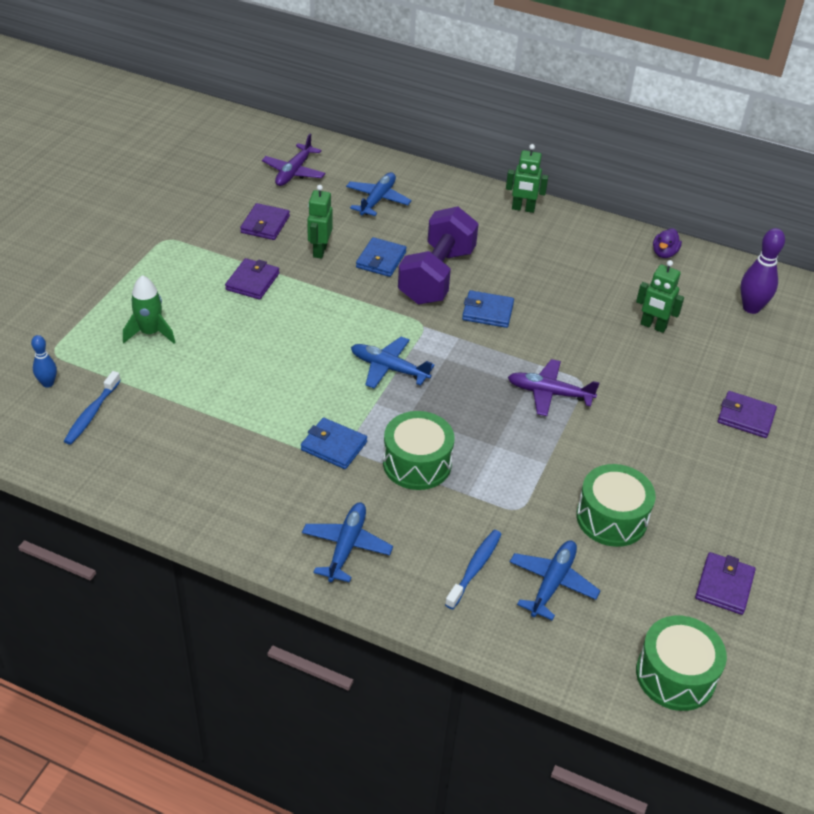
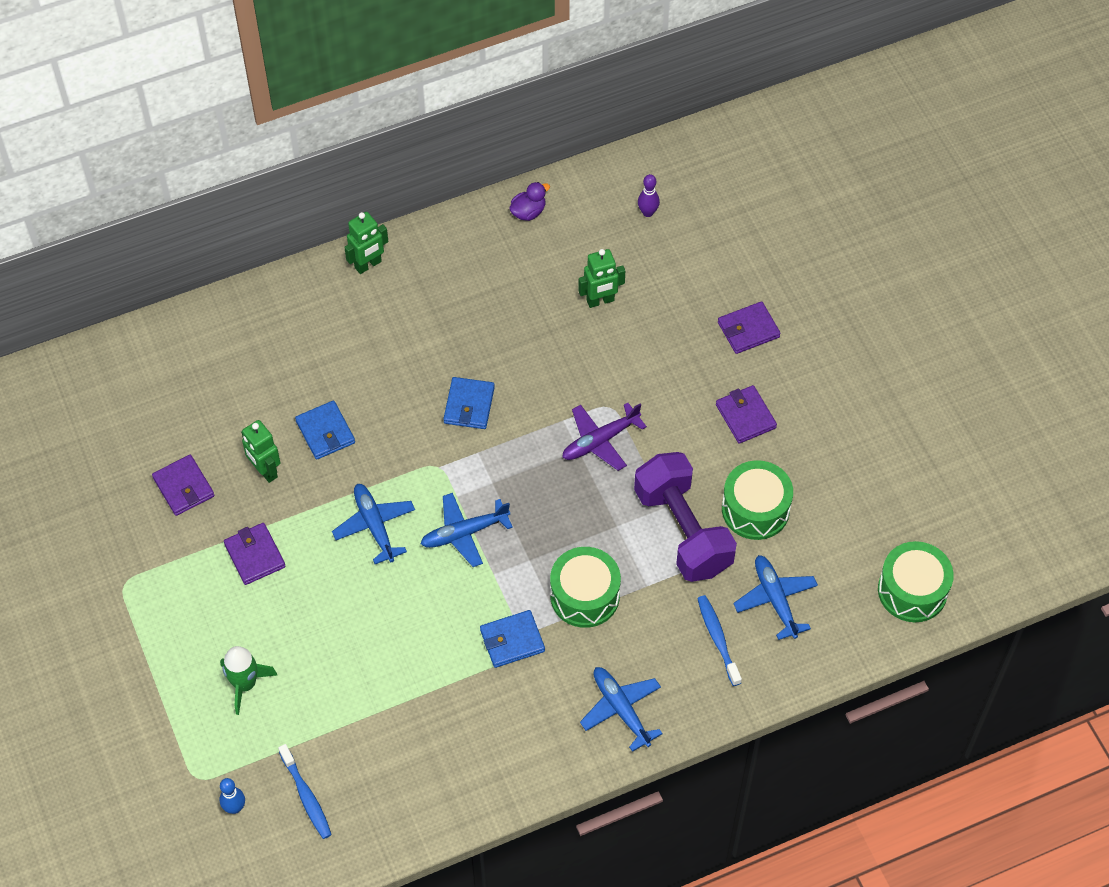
camera: 45 degrees left, 15 degrees up
(294, 172) = (128, 405): purple plane -> none
(377, 200) = (240, 369): blue plane -> blue plane (375, 526)
(437, 276) = (388, 406): purple dumbbell -> purple dumbbell (683, 530)
(487, 312) = (469, 405): blue wallet -> blue wallet turned 45 degrees counterclockwise
(664, 253) = (528, 212): purple duck -> purple duck turned 105 degrees counterclockwise
(724, 586) = (873, 492): purple wallet -> purple wallet (745, 416)
(751, 308) = (648, 212): purple bowling pin -> purple bowling pin, size x0.59

